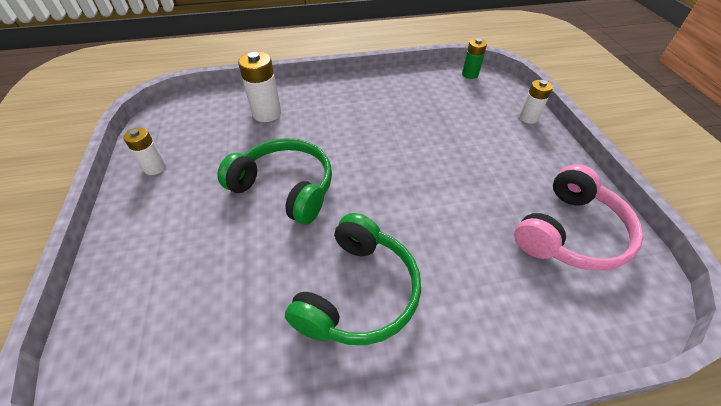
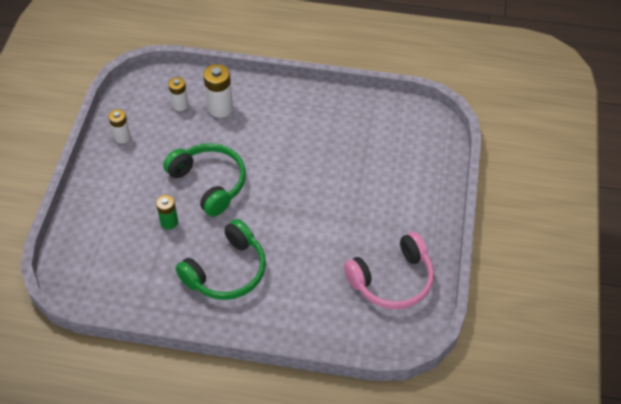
camera: 20 degrees right, 5 degrees up
(470, 74) = (422, 115): green battery -> green battery (169, 222)
(528, 118) = (439, 178): white battery -> white battery (180, 105)

